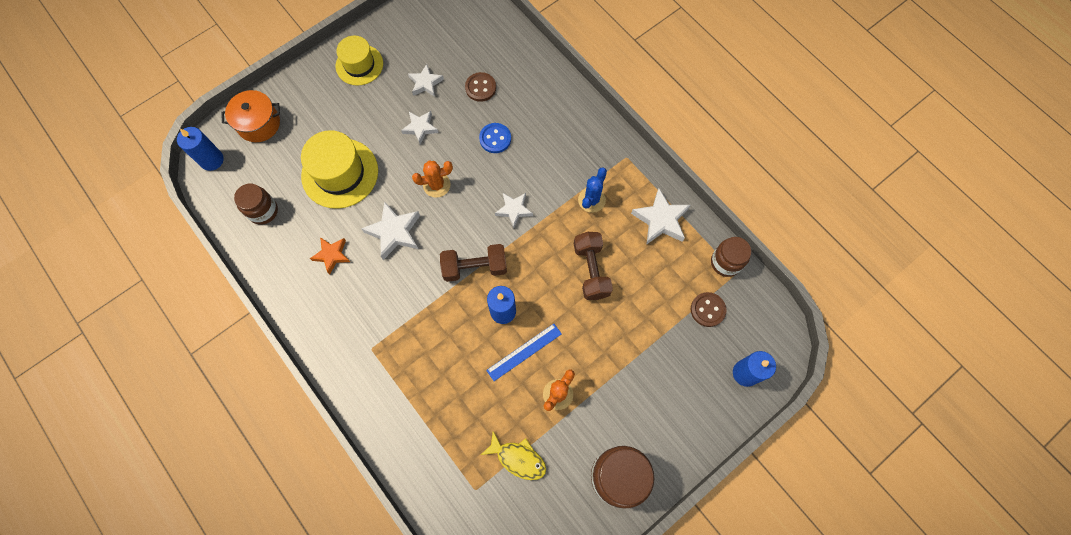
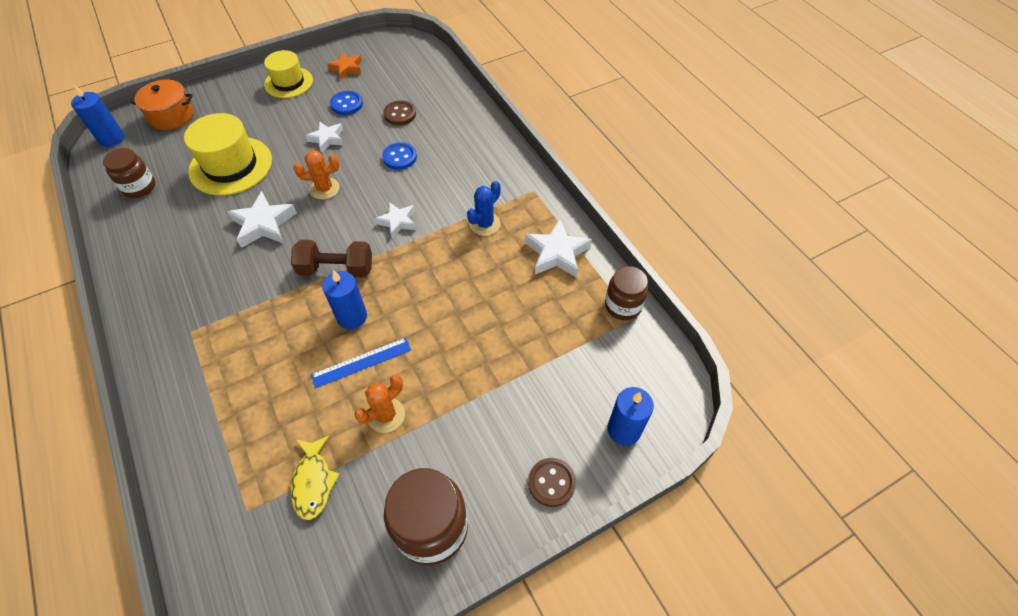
camera: 10 degrees right, 15 degrees down
(332, 255) = (190, 235): orange star -> orange star (346, 68)
(425, 83) = (347, 104): white star -> blue button
(518, 458) = (313, 482): yellow fish -> yellow fish turned 45 degrees clockwise
(591, 270) = (465, 291): brown dumbbell -> none
(707, 310) = (591, 351): brown button -> brown button (551, 483)

